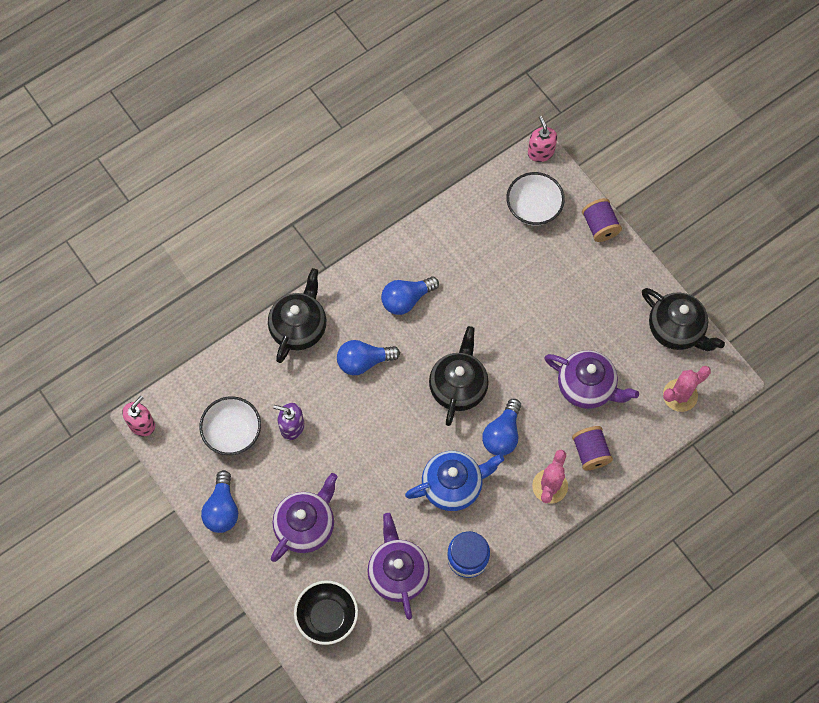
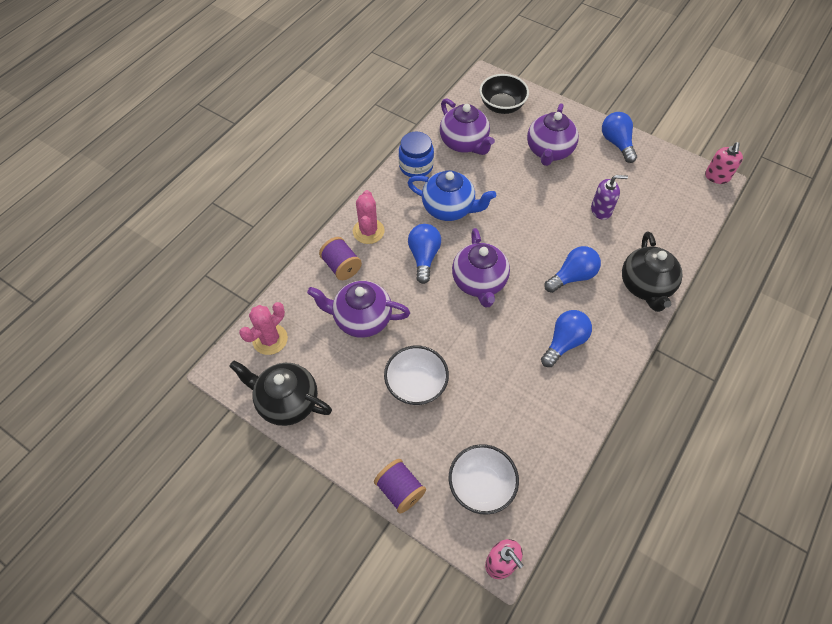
camera: 160 degrees right, 10 degrees down
(233, 432) = (644, 192): white bowl -> white bowl (416, 384)
(453, 485) = (449, 208): blue teapot -> blue teapot turned 120 degrees counterclockwise
(458, 386) = (479, 282): black teapot -> purple teapot

